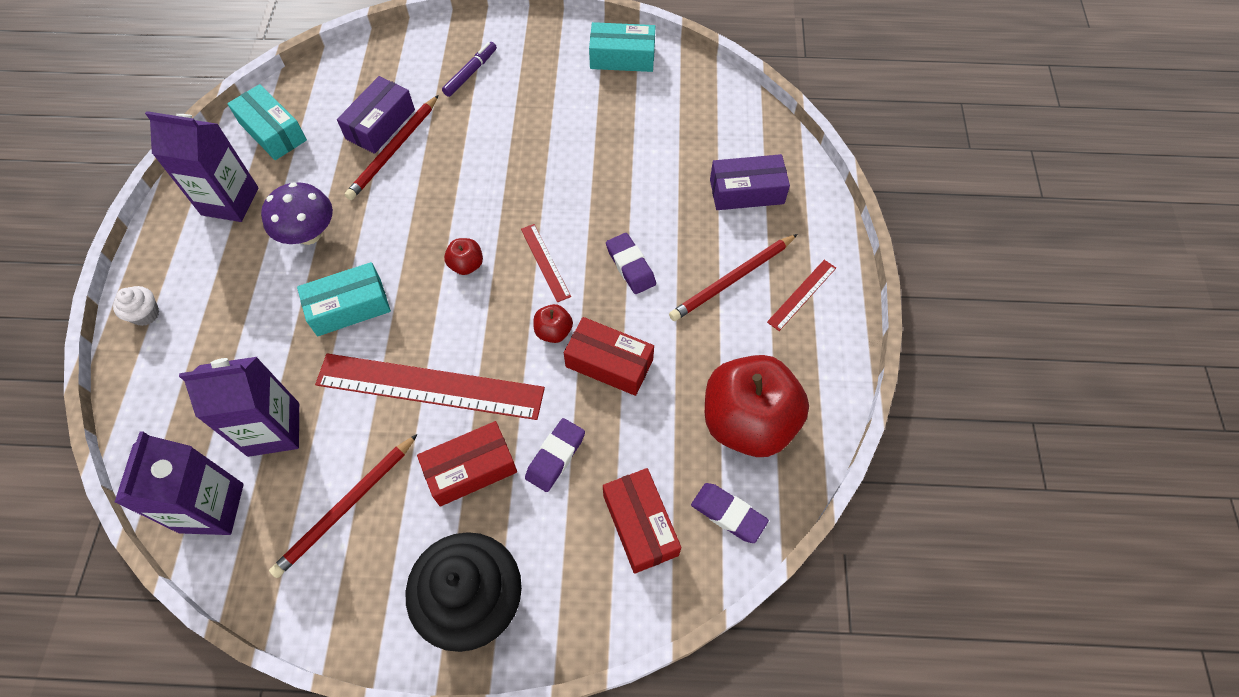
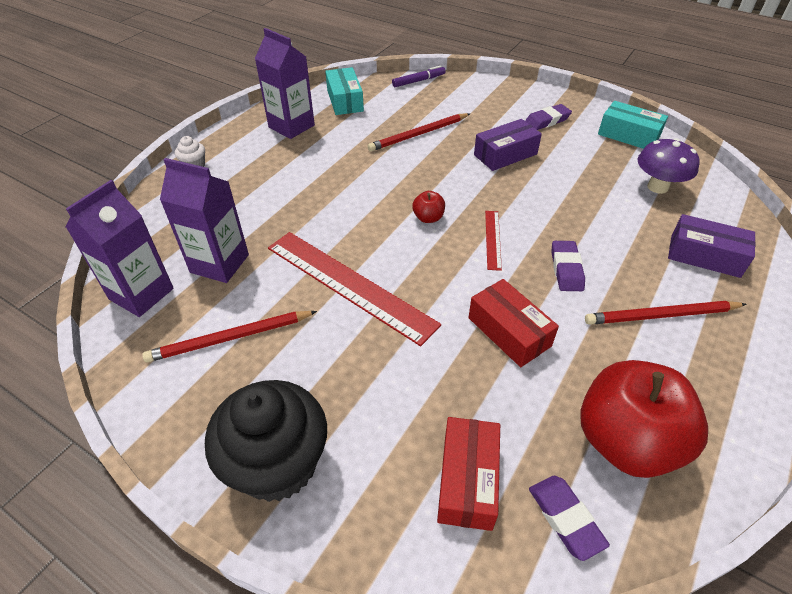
camera: 30 degrees right, 15 degrees down
(309, 234) = (328, 160): purple mushroom -> purple mushroom (657, 187)
(349, 307) = (325, 211): turquoise box -> none
(380, 124) = (418, 118): purple box -> purple box (505, 154)
(470, 469) = (342, 357): red box -> none
(471, 73) = (501, 110): purple marker -> purple marker (418, 81)
(553, 331) = (472, 288): red apple -> none
(555, 456) = (420, 382): purple eraser -> purple eraser (547, 121)
(802, 294) = (732, 356): red ruler -> none

